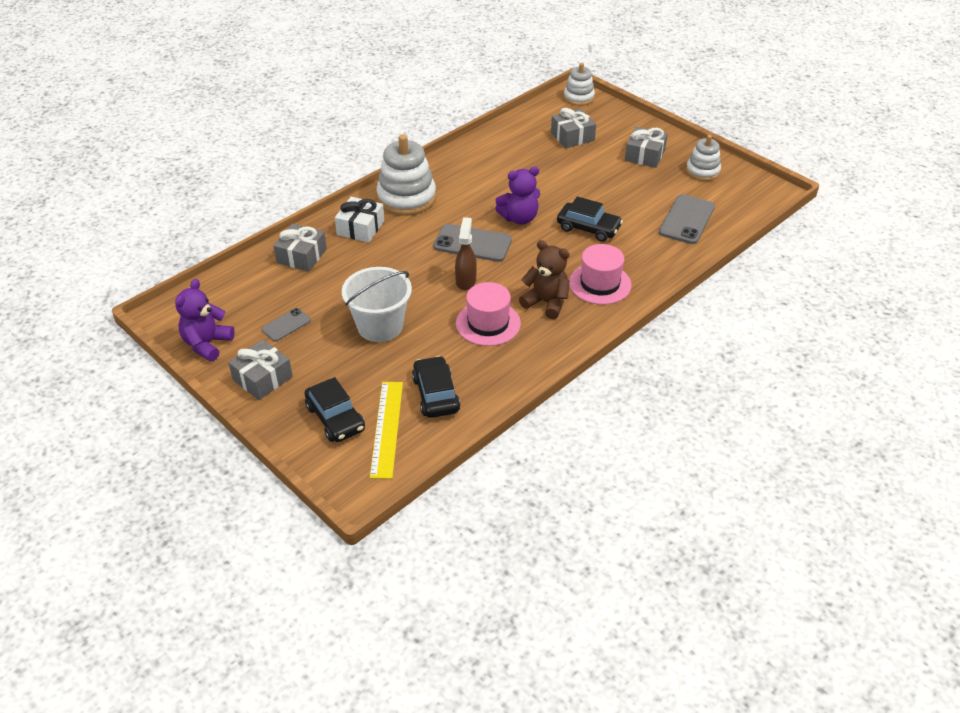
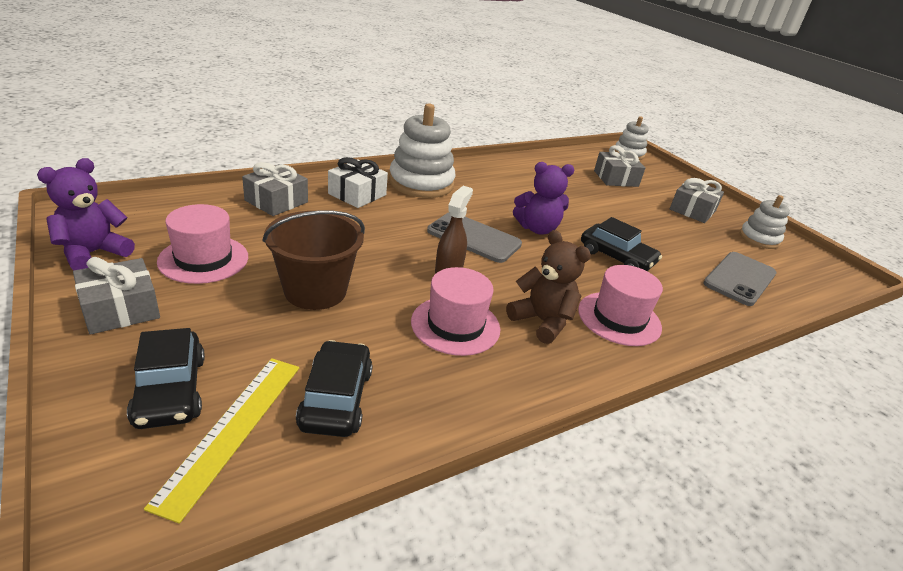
camera: 10 degrees right, 10 degrees down
(286, 325) = (203, 259): grey phone -> pink hat
(380, 326) = (315, 291): white bucket -> brown bucket

